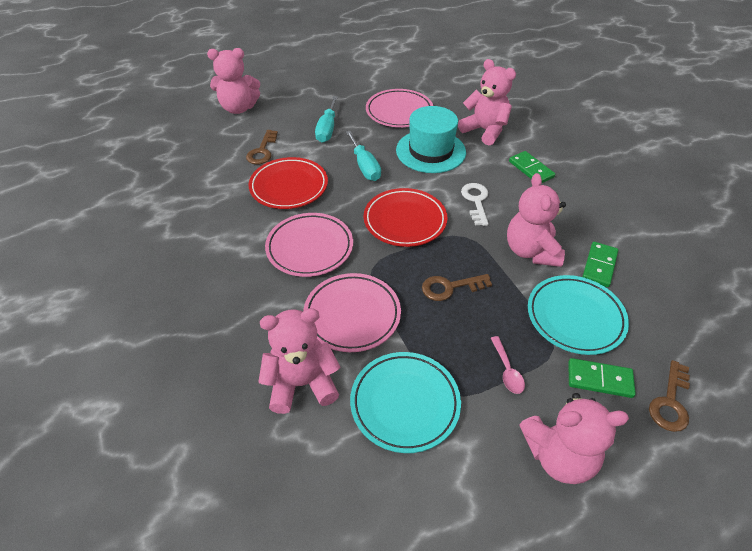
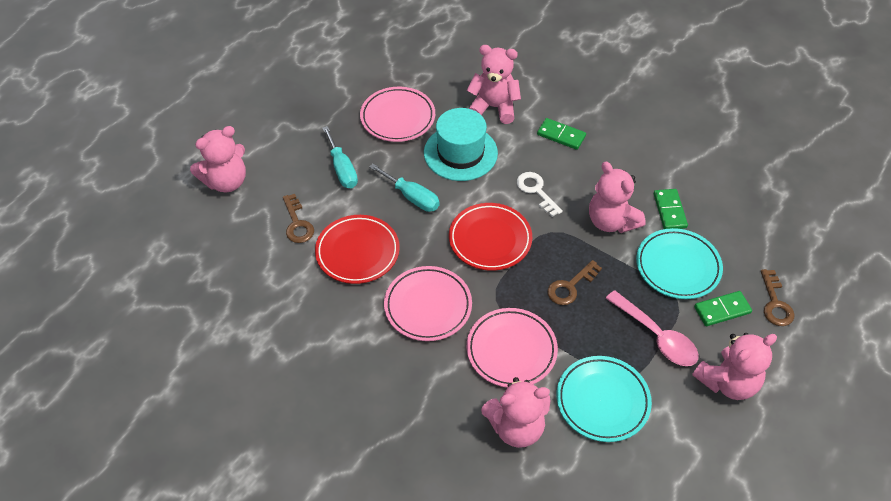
camera: 30 degrees left, 5 degrees up
(302, 383) = (516, 427): pink teddy bear -> pink teddy bear turned 150 degrees counterclockwise
(507, 370) = (656, 336): pink spoon -> pink spoon, size x1.88

